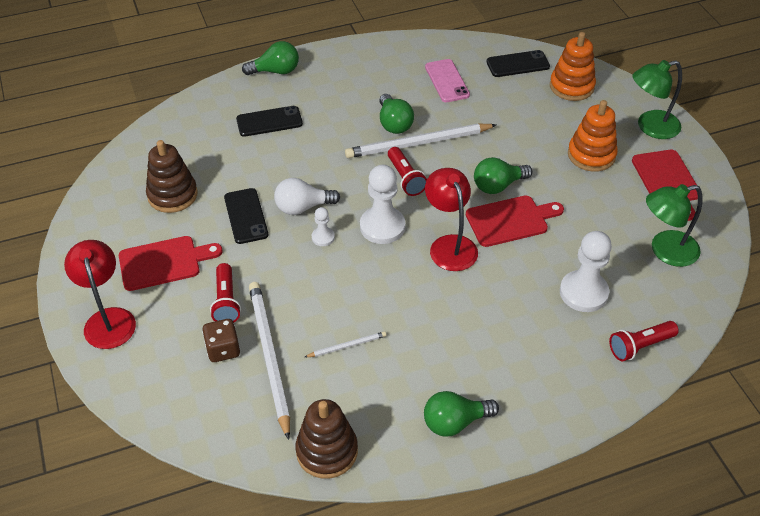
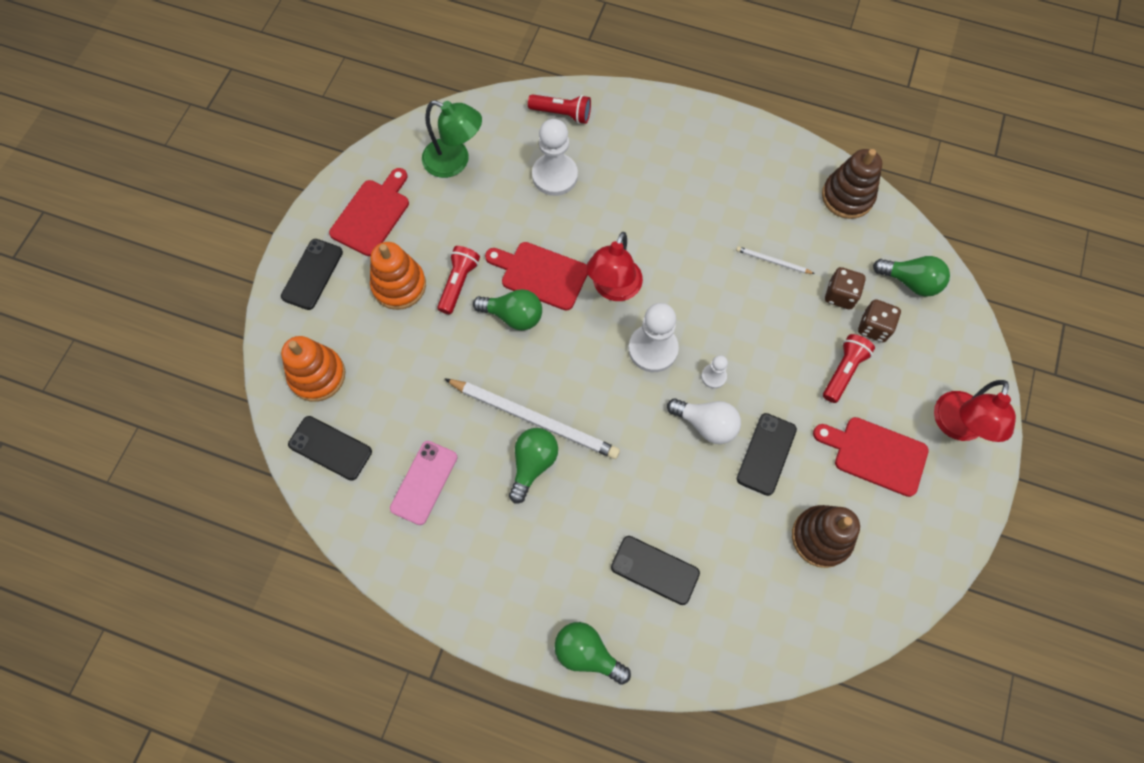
camera: 140 degrees left, 20 degrees up
(269, 356) = (840, 295): white pencil -> brown dice
(405, 178) = (585, 386): red flashlight -> red flashlight (458, 283)
(455, 422) = (742, 155): green light bulb -> green light bulb (910, 282)
(650, 127) = (312, 274): green lamp -> black phone

